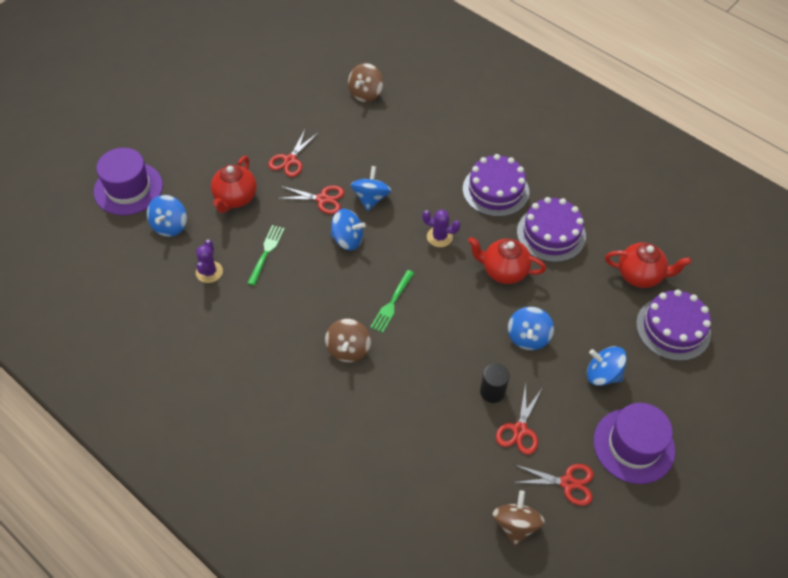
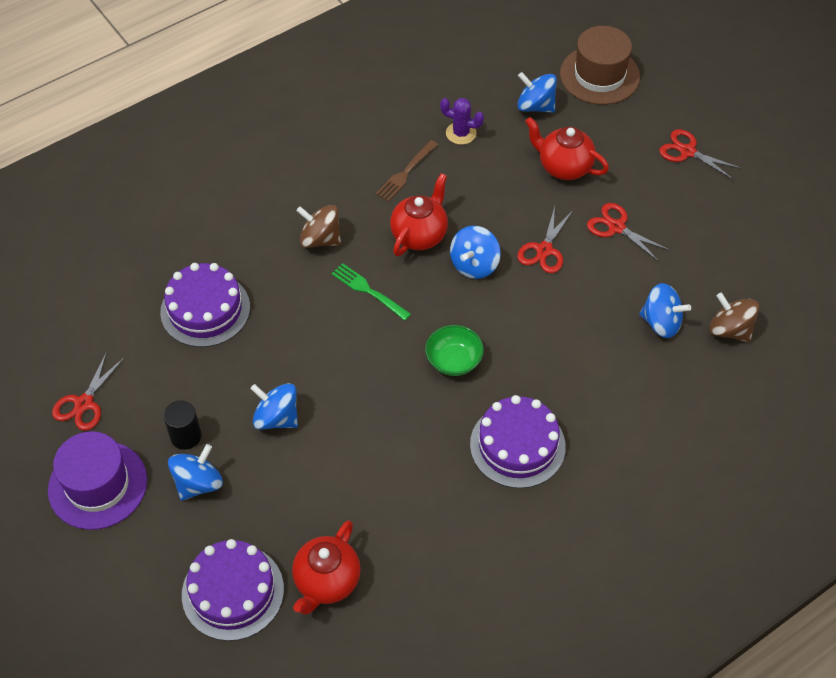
camera: 105 degrees right, 0 degrees up
(128, 188) = (599, 75): purple hat -> brown hat
(261, 303) = (405, 173): none -> brown fork
(266, 252) = (475, 185): green fork -> none
(371, 198) = (534, 300): blue spinning top -> blue spinning top (661, 323)
(439, 237) = (454, 361): purple cactus -> green bowl
(492, 392) = (219, 361): black cylinder -> black cylinder (186, 436)
(503, 271) = (381, 418): red teapot -> red teapot (419, 235)
(515, 524) = (62, 342): brown spinning top -> none
(519, 430) = (163, 375): red scissors -> red scissors (687, 152)
(551, 234) = (425, 492): purple cake -> purple cake (205, 309)

